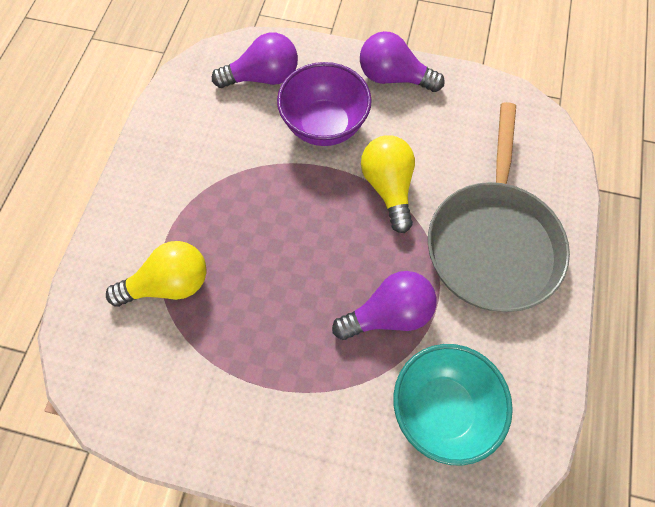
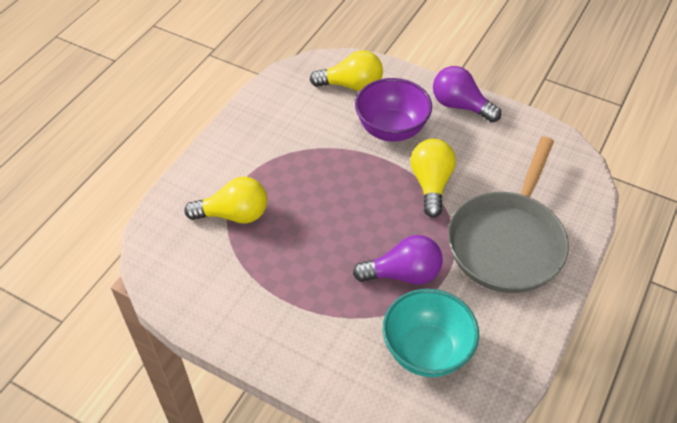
camera: 15 degrees right, 15 degrees down
(263, 77) = (351, 85): purple light bulb -> yellow light bulb

